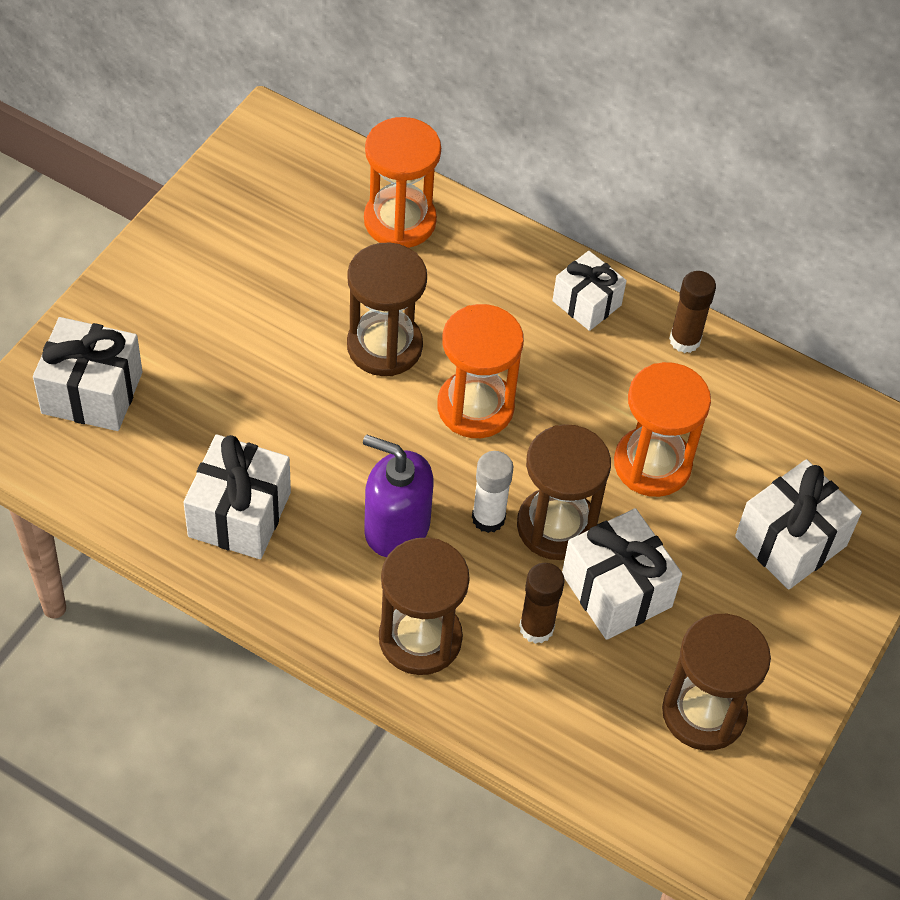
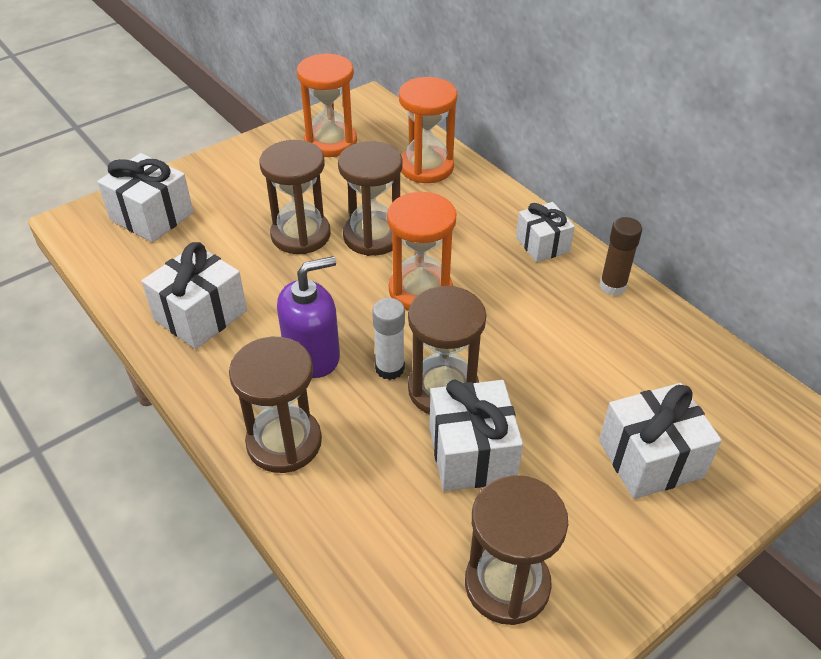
camera: 25 degrees right, 10 degrees down
(296, 368) = (301, 235): none -> brown hourglass
(396, 527) = (312, 355): purple soap dispenser -> purple soap dispenser turned 105 degrees clockwise
(536, 628) = (386, 463): brown glue stick -> none
(652, 464) = (547, 365): orange hourglass -> orange hourglass (330, 142)

